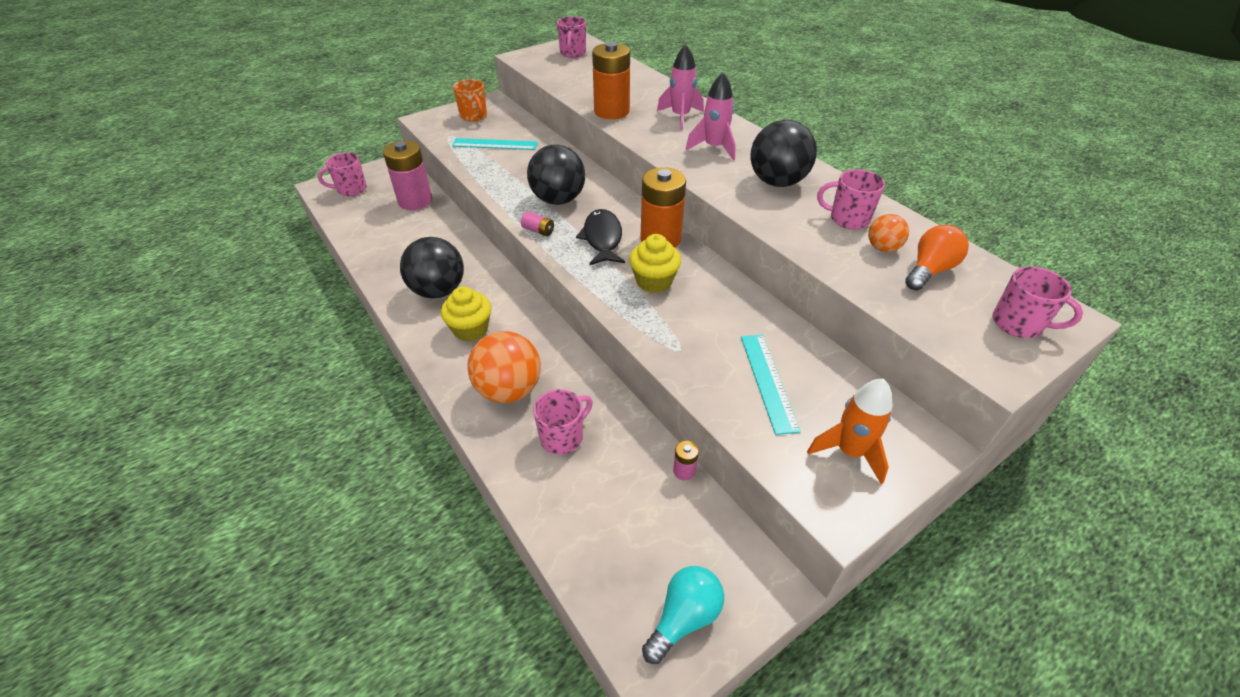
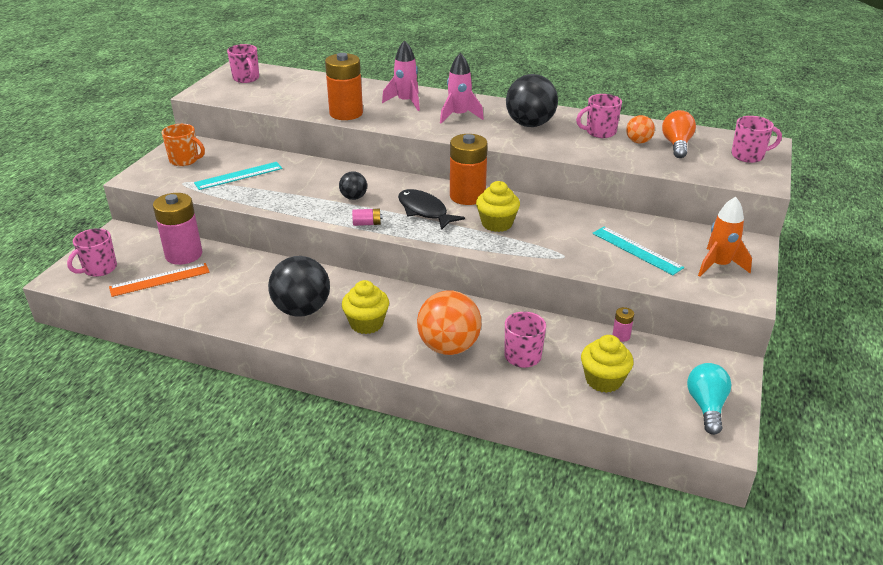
camera: 35 degrees left, 10 degrees down
(376, 216) = (160, 279): none -> orange ruler
(558, 200) = (353, 197): black ball -> black ball, size x0.52
(608, 513) = (603, 380): none -> yellow cupcake

